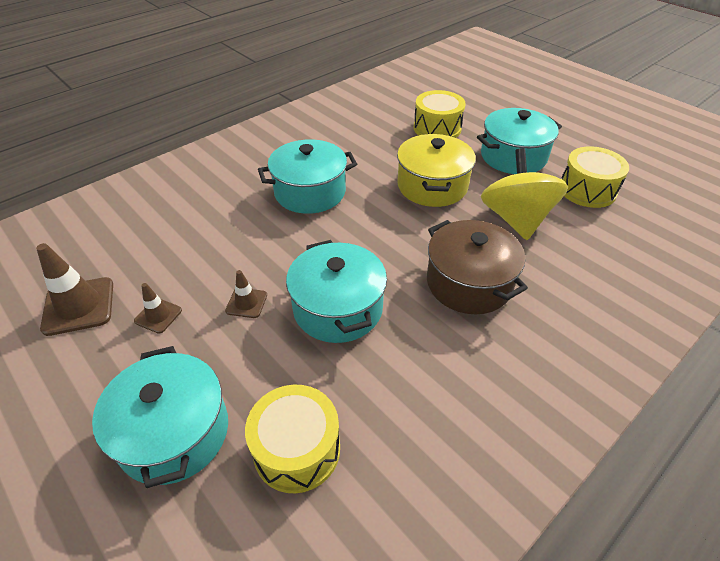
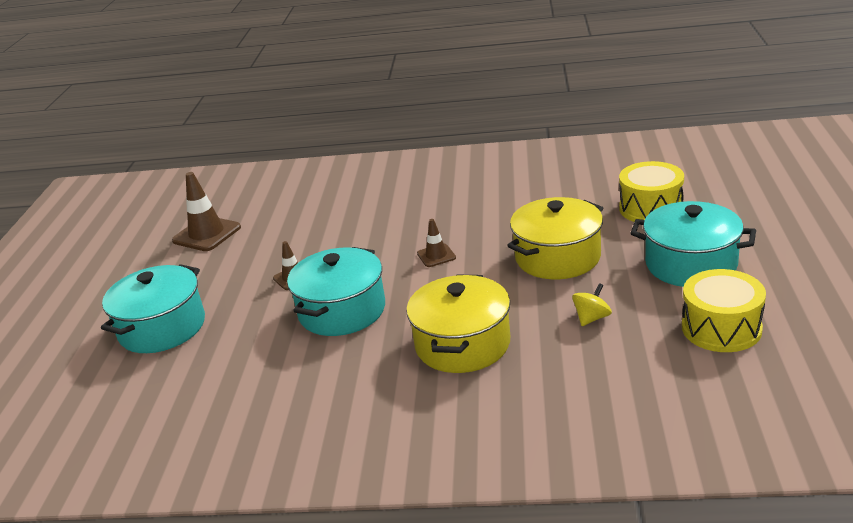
camera: 50 degrees right, 15 degrees down
(158, 316) = (237, 260): brown traffic cone -> brown traffic cone (436, 256)
(297, 449) = (203, 374): yellow drum -> none
(310, 192) = (445, 221): turquoise pot -> none
(469, 283) = (462, 344): brown pot -> yellow pot
(516, 219) = (592, 318): yellow spinning top -> yellow spinning top, size x0.42

